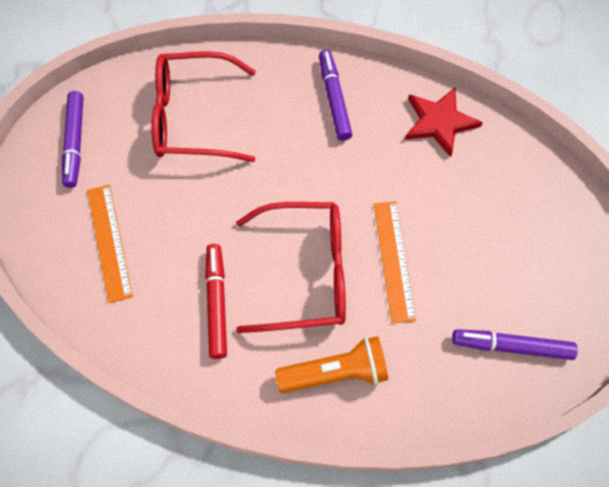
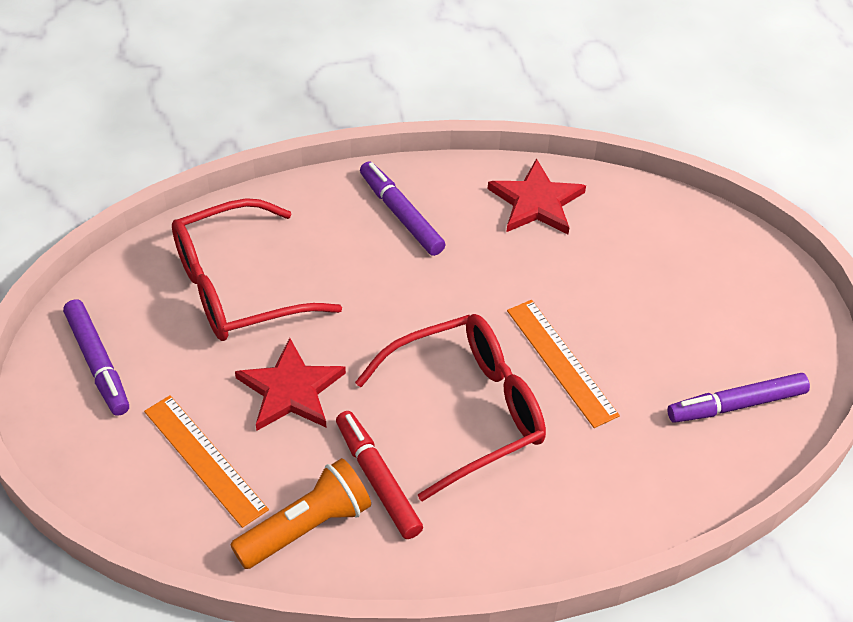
camera: 25 degrees left, 15 degrees down
(191, 210) = (291, 390): none -> red star
(336, 372) = (558, 502): orange flashlight -> orange flashlight (306, 527)

